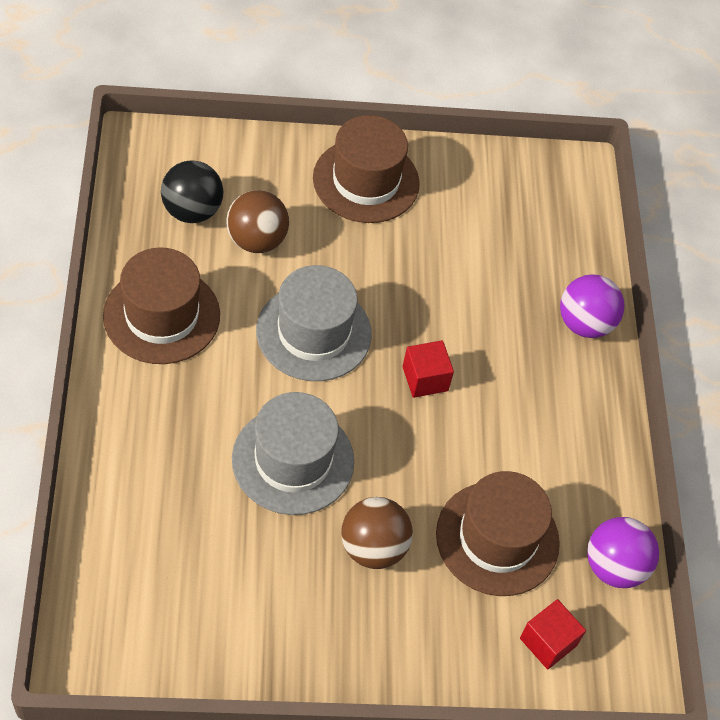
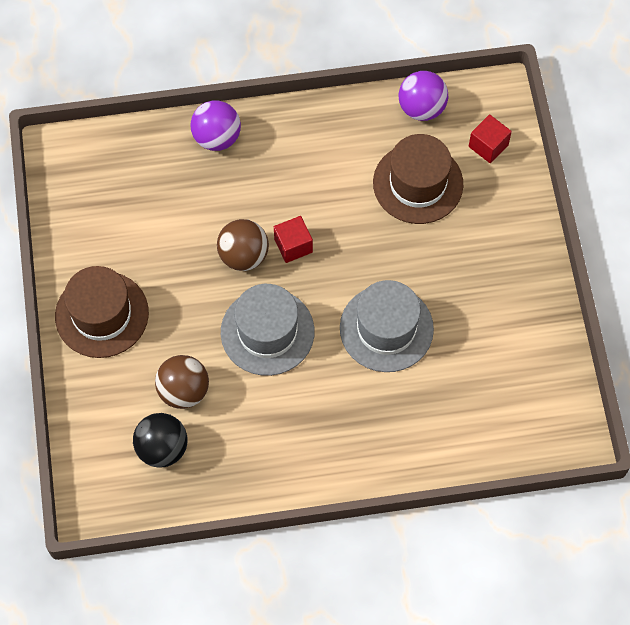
camera: 90 degrees left, 10 degrees up
(162, 315) = (275, 450): brown hat -> none
(373, 547) = (445, 263): brown ball -> brown ball (243, 255)

